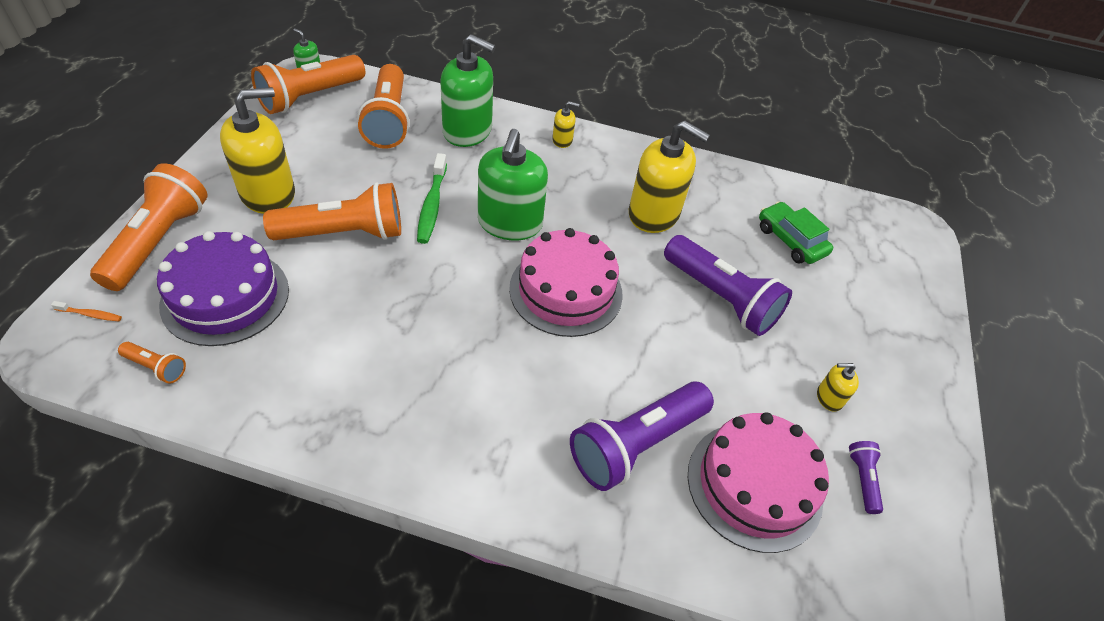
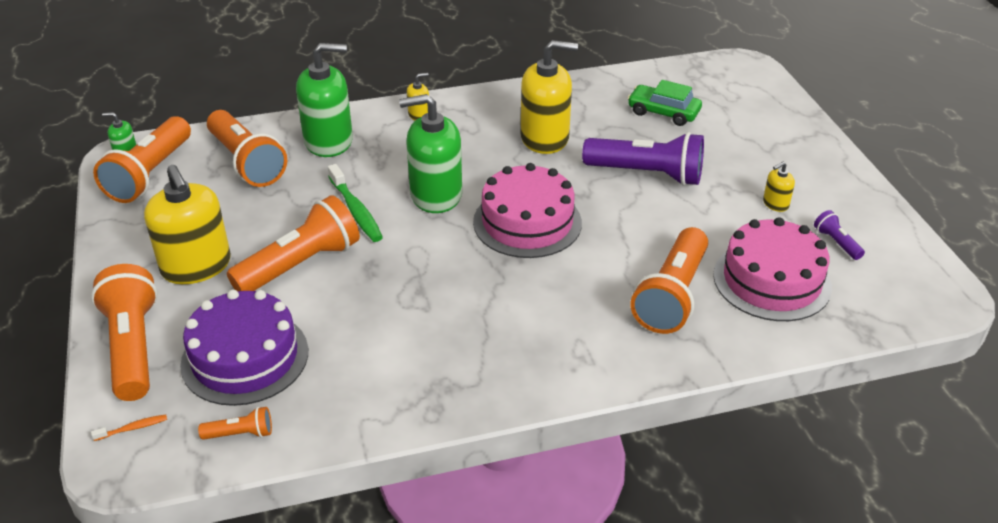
camera: 25 degrees left, 10 degrees down
(268, 194) = (196, 266): yellow soap dispenser -> yellow soap dispenser turned 120 degrees clockwise
(510, 223) = (436, 195): green soap dispenser -> green soap dispenser turned 105 degrees clockwise
(636, 444) = (672, 296): purple flashlight -> orange flashlight

